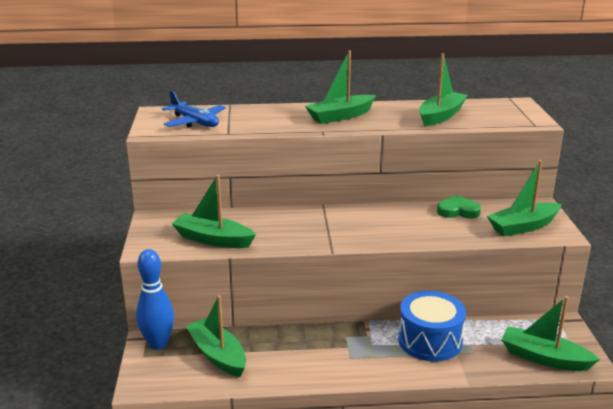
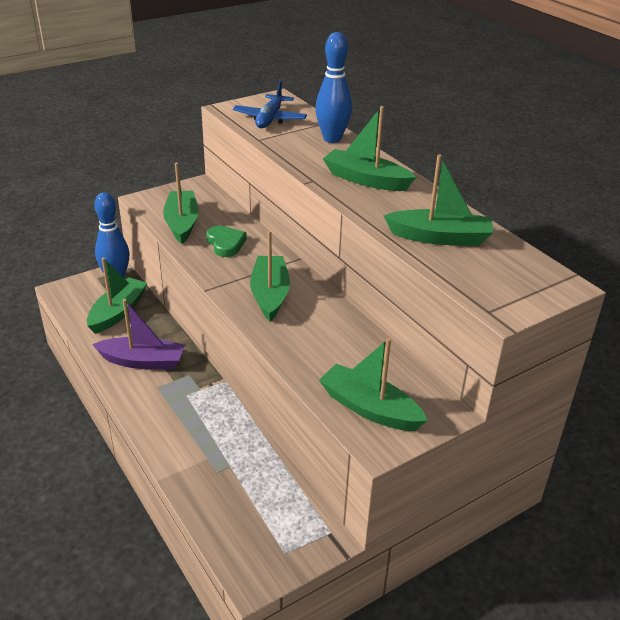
camera: 60 degrees right, 10 degrees up
(261, 111) = (332, 139): none -> blue bowling pin
(307, 357) = (143, 361): none -> purple boat
(430, 341) = (217, 433): blue drum -> none
(458, 211) = (365, 349): green heart -> green heart (225, 244)
(544, 358) = (240, 533): green boat -> green boat (270, 294)

